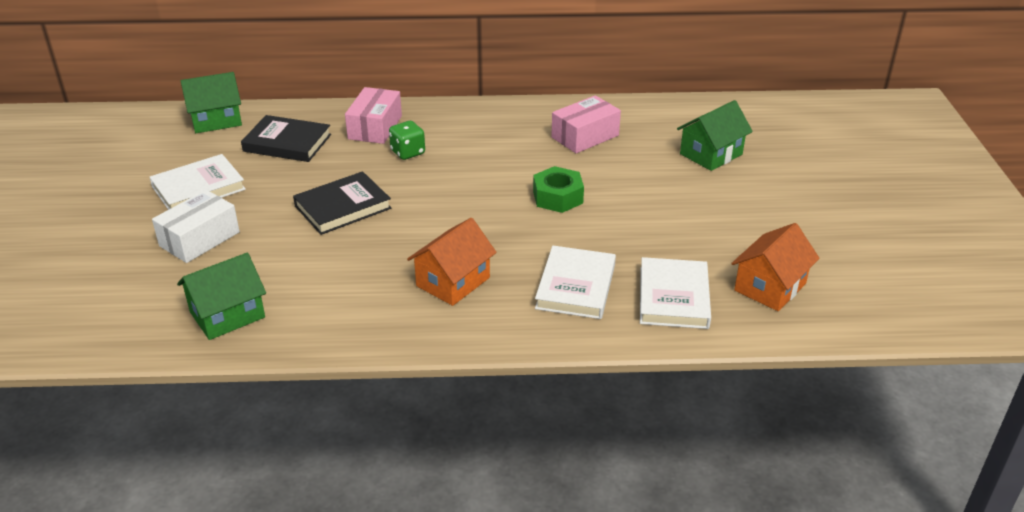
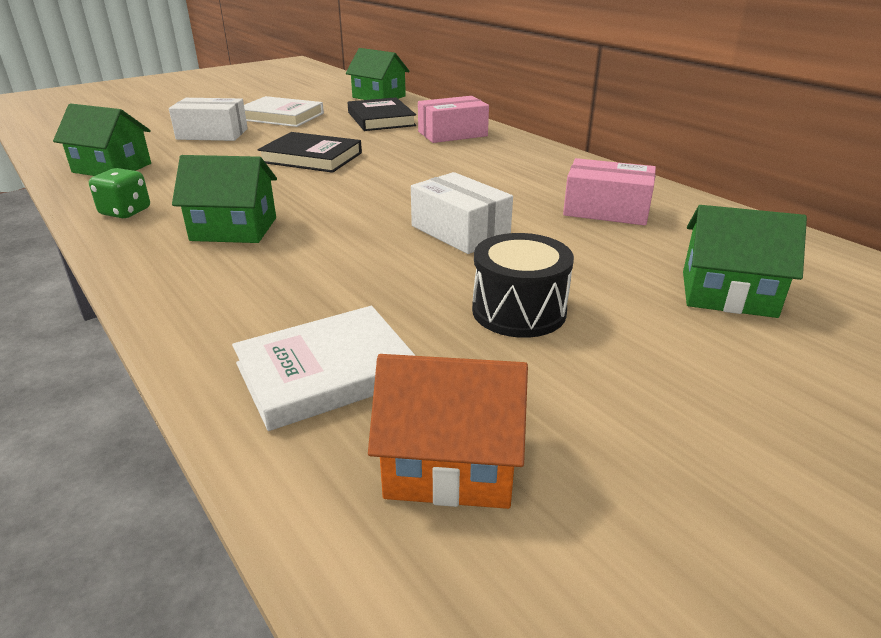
camera: 55 degrees right, 5 degrees down
(408, 152) = (433, 153): green dice -> green dice (125, 212)
(453, 282) = (234, 229): orange house -> green house
(557, 197) = (460, 231): green nut -> white box
(576, 286) = (286, 294): white book -> none
(670, 218) = (519, 311): none -> black drum

